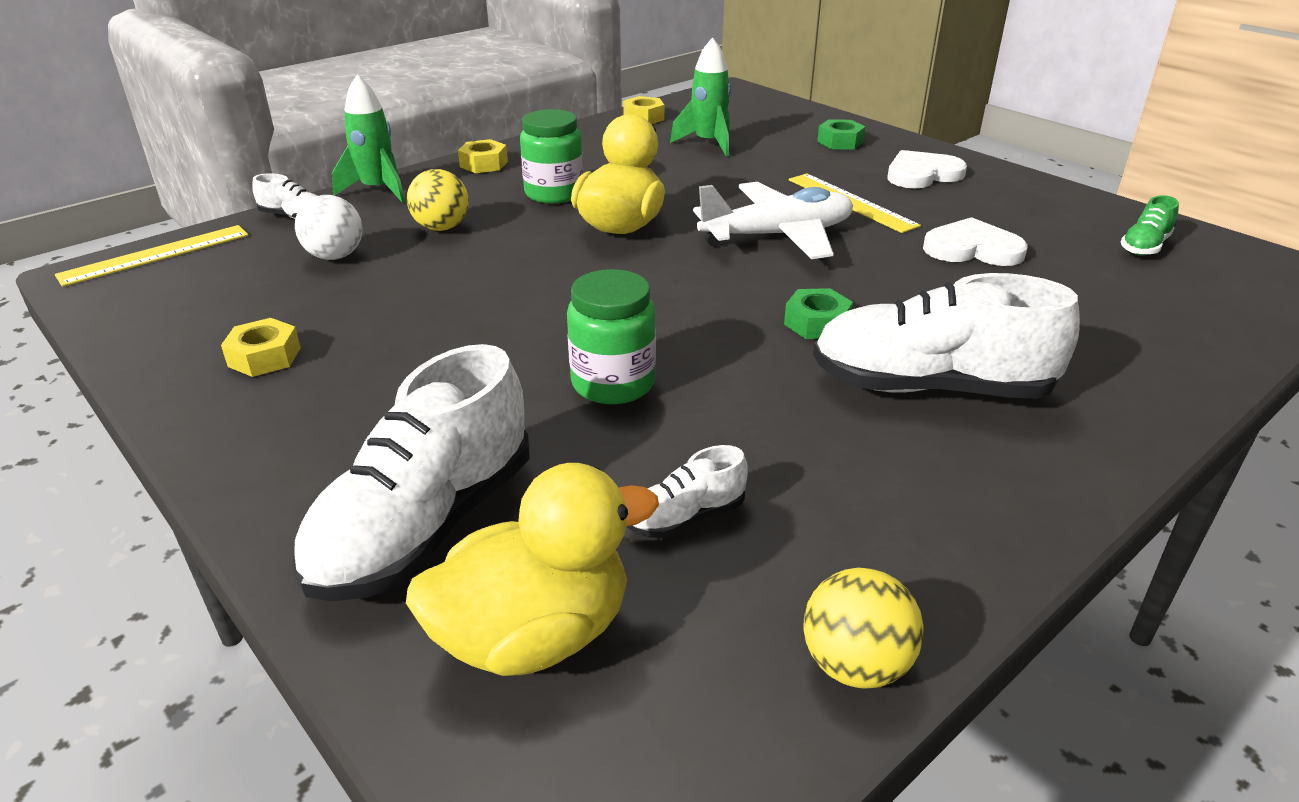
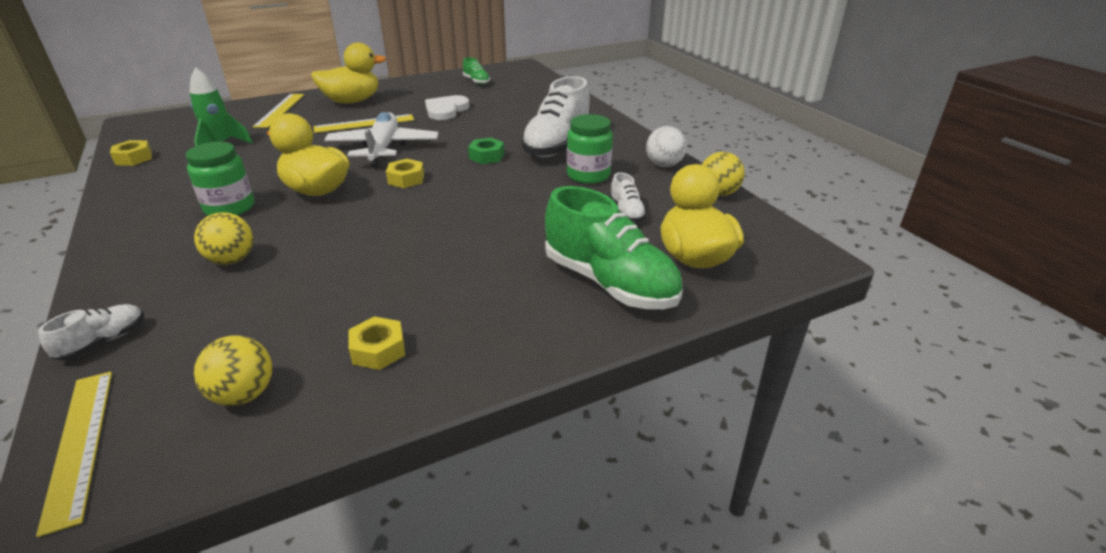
camera: 75 degrees left, 0 degrees up
(203, 303) = (244, 394): none -> yellow ball
(335, 256) = (226, 315): white ball -> white ball (664, 165)
(378, 190) = (103, 290): green rocket -> none
(425, 526) = (609, 283): white shoe -> green shoe
(483, 164) = (123, 232): yellow nut -> yellow nut (406, 179)
(613, 383) = (507, 216): green jar -> green jar (588, 175)
(840, 142) = (280, 110): green nut -> yellow ruler
(922, 174) = (352, 101): white heart -> yellow duck

